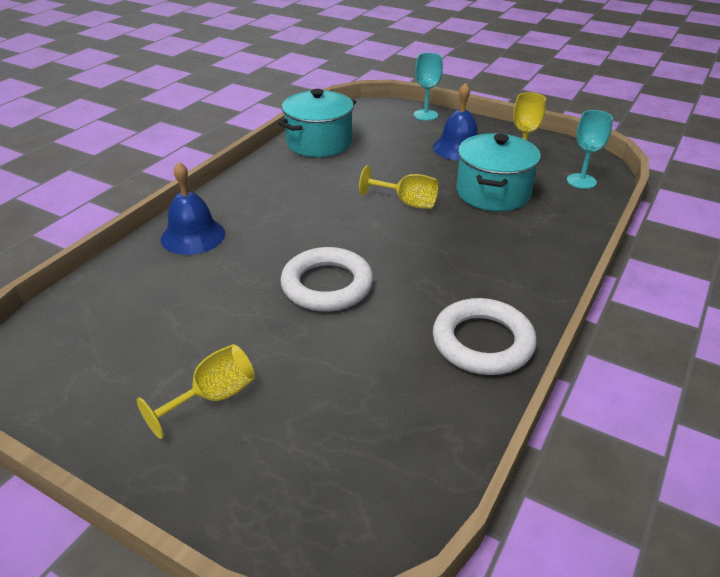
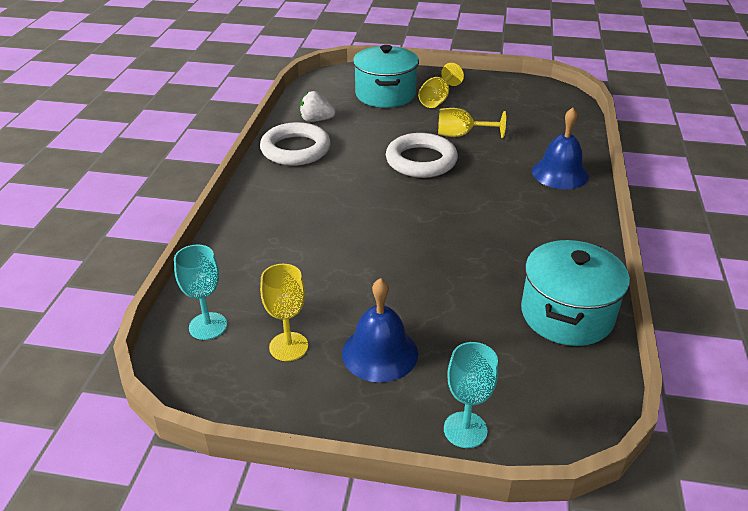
camera: 160 degrees right, 0 degrees up
(407, 202) = (401, 246): yellow goblet -> yellow goblet (461, 135)
(436, 399) = (316, 120): none -> white strawberry
(493, 193) = (314, 281): turquoise pot -> turquoise pot (385, 94)

